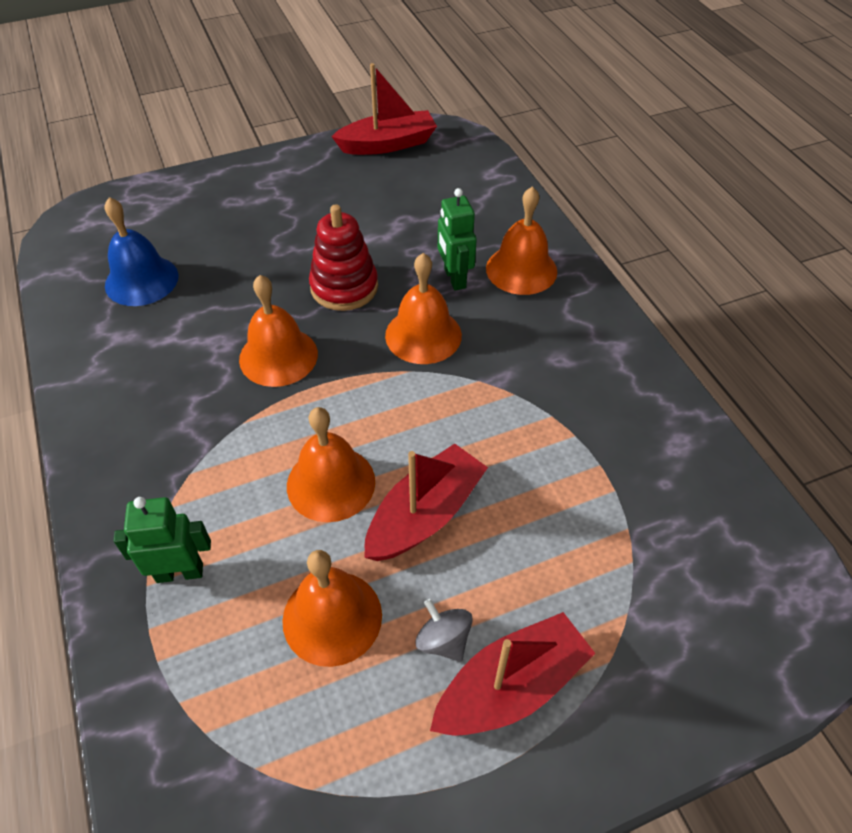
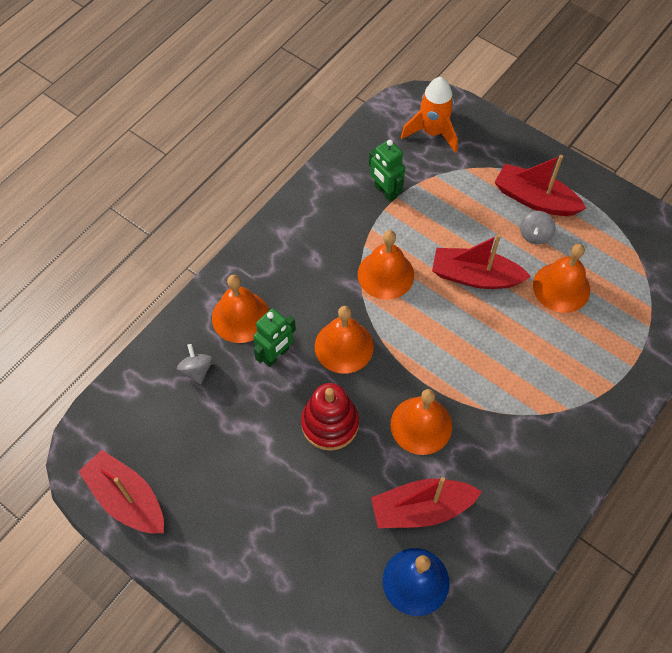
camera: 120 degrees left, 10 degrees up
(180, 572) = (595, 374): green robot -> green robot (385, 192)
(197, 315) = (421, 509): none -> red boat
(331, 483) = (490, 333): orange bell -> orange bell (385, 274)
(480, 219) = (197, 370): none -> grey spinning top
(727, 608) = (432, 132): none -> orange rocket

